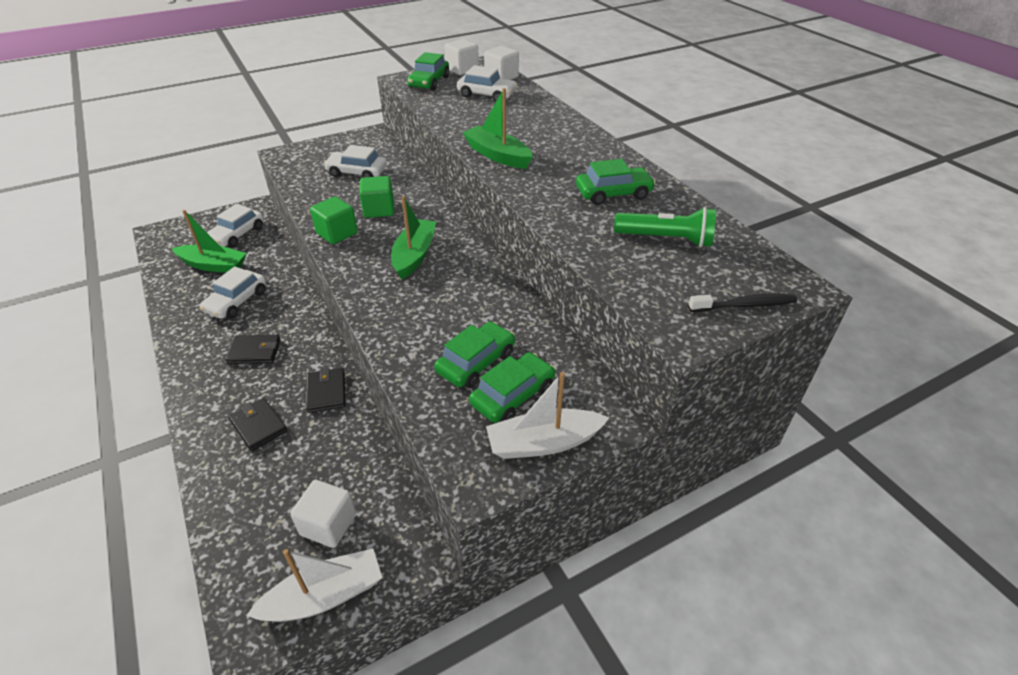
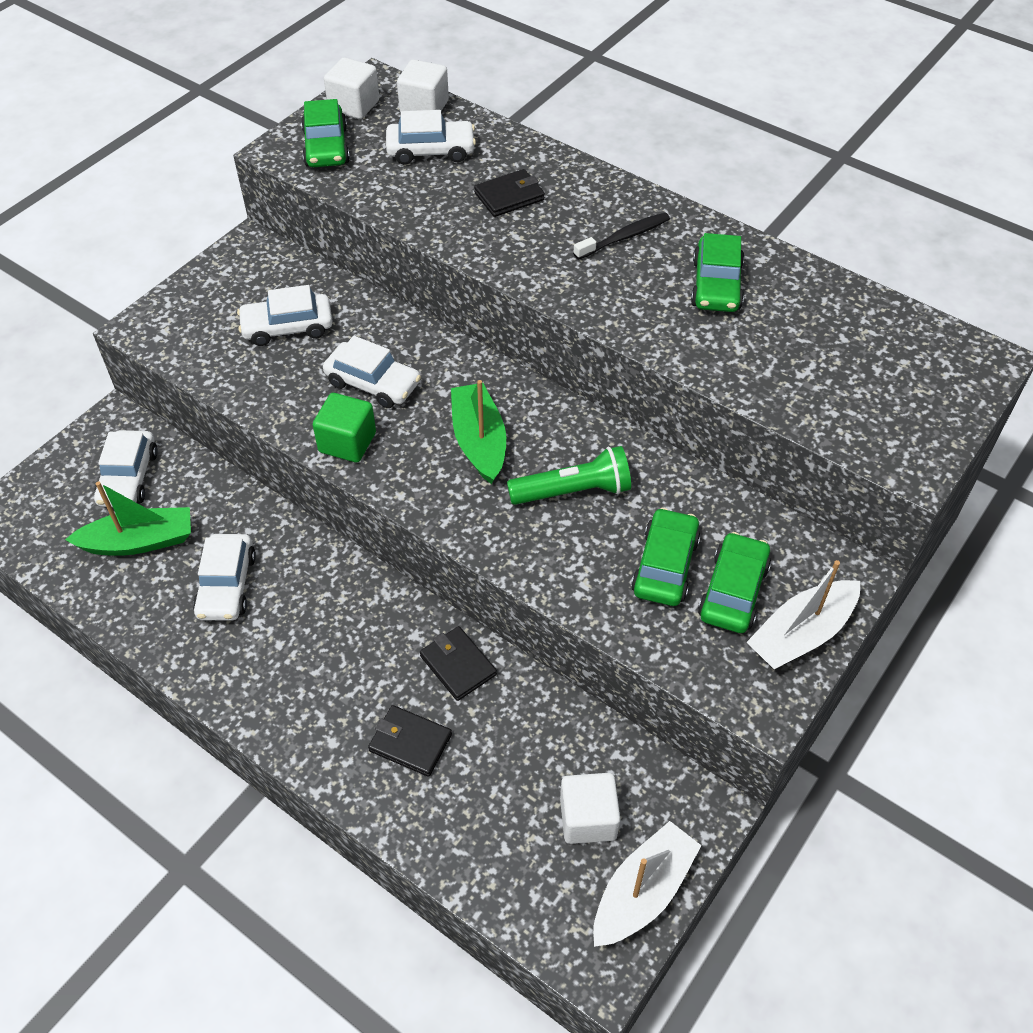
camera: 25 degrees left, 10 degrees up
(254, 352) = (318, 648): black wallet -> black wallet (509, 196)
(379, 210) = (373, 383): green cube -> white car
(497, 155) = (532, 264): green boat -> none
(613, 193) = (716, 285): green car -> green car turned 135 degrees clockwise
(666, 239) = (818, 338): green flashlight -> green flashlight (573, 491)
(744, 305) = (947, 404): black toothbrush -> black toothbrush (624, 237)

